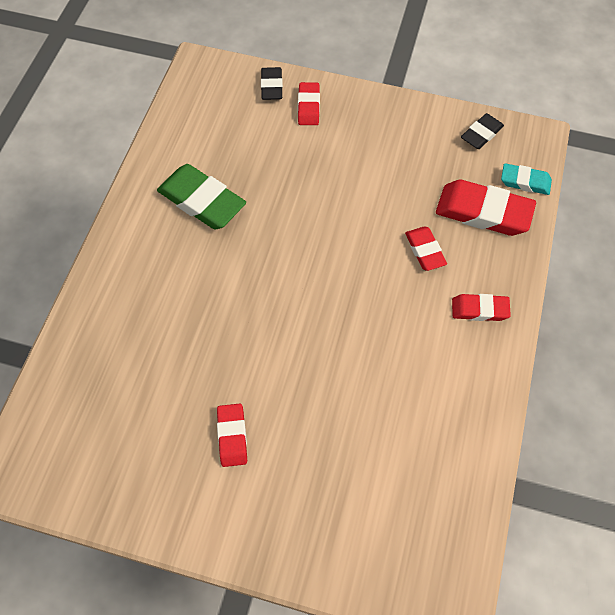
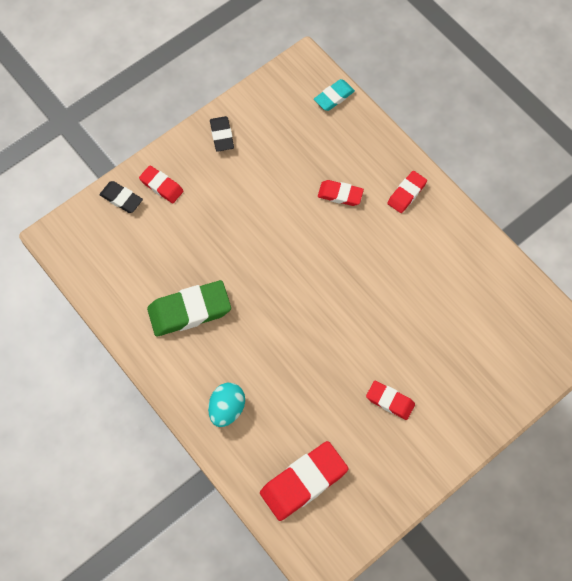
camera: 55 degrees left, 5 degrees up
(123, 291) = (227, 409): none -> turquoise egg
(481, 134) = (275, 94): black eraser -> black eraser (222, 135)
(483, 212) = (338, 139): red eraser -> red eraser (303, 482)

